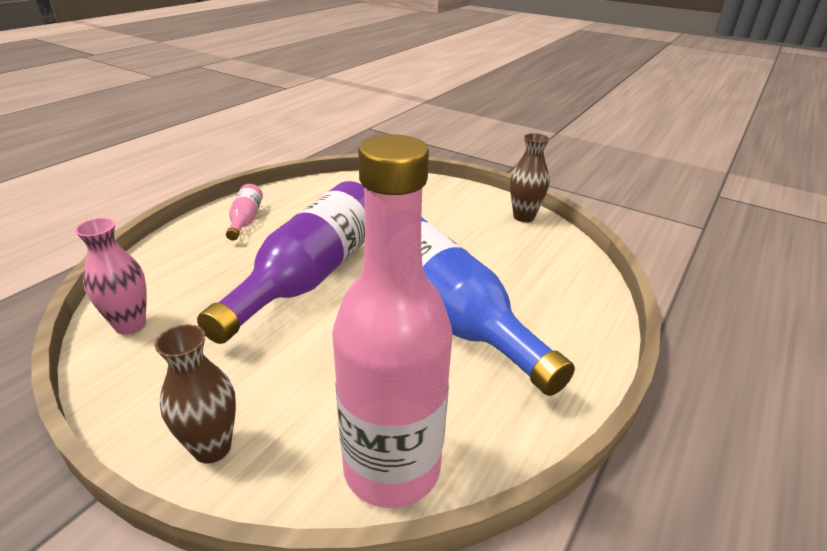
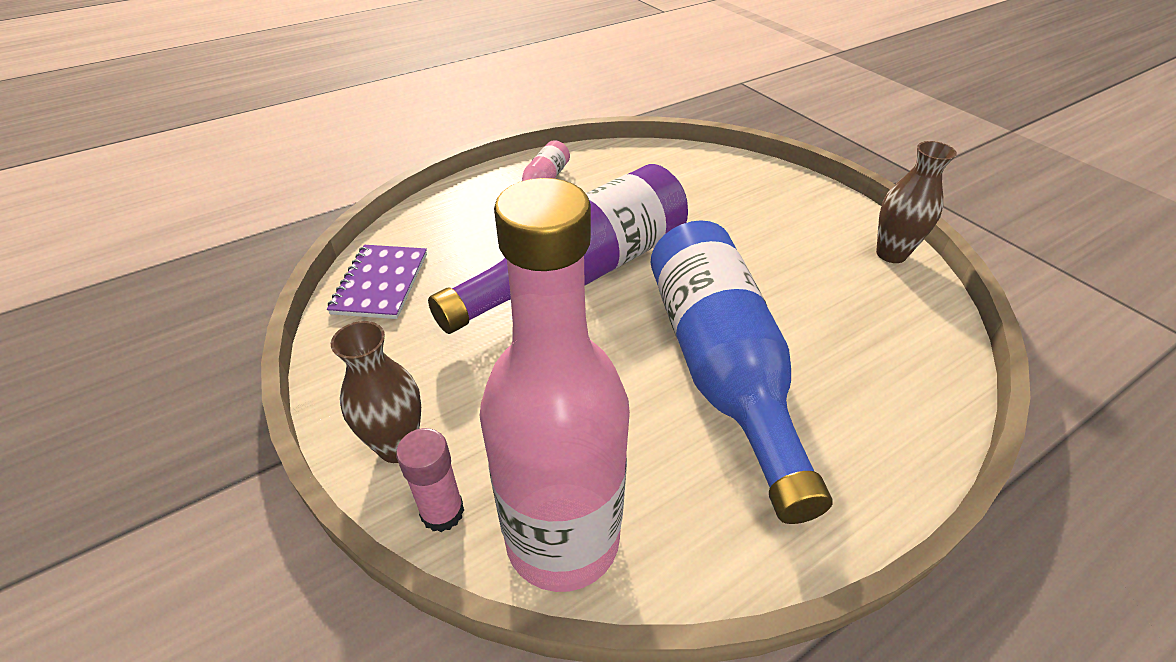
camera: 25 degrees right, 10 degrees up
(130, 325) = (381, 283): pink vase -> purple notebook
(279, 484) = (442, 512): none -> pink glue stick

